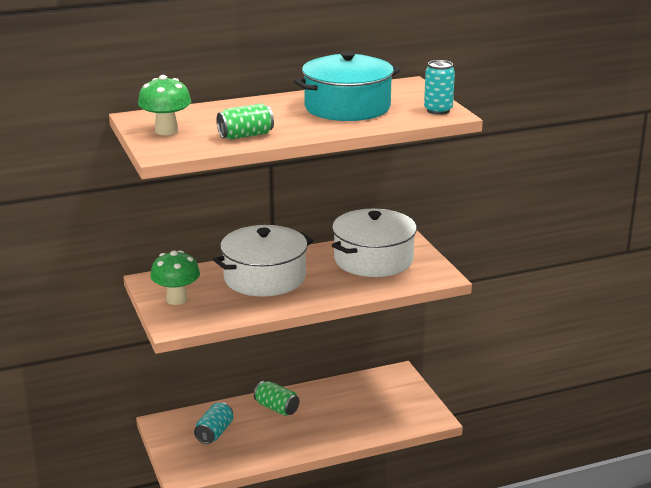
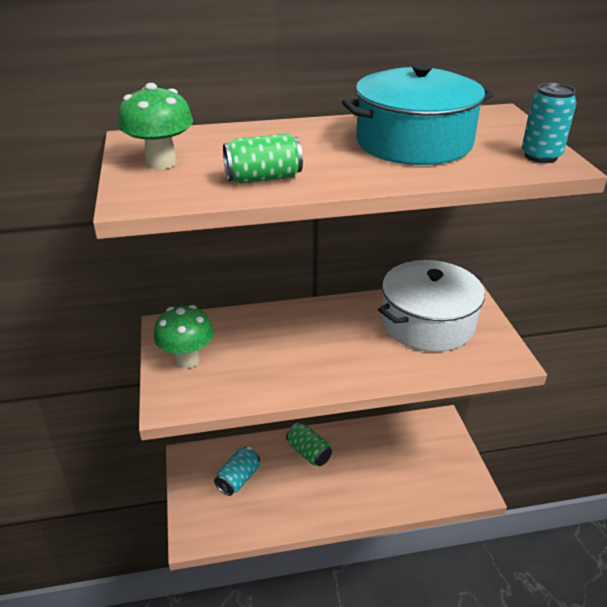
camera: 10 degrees right, 10 degrees up
(264, 278) = (296, 337): white pot -> none

